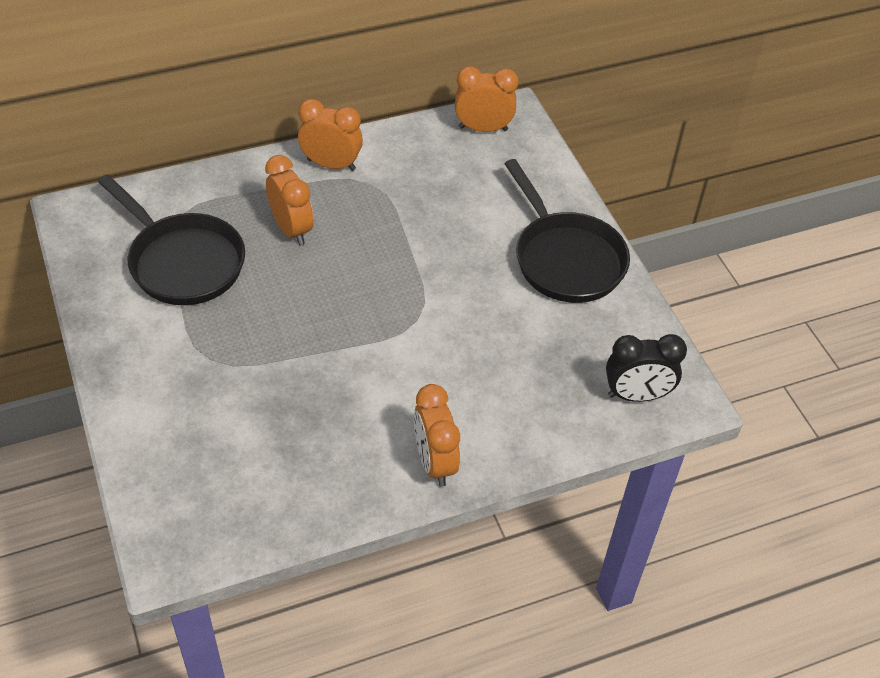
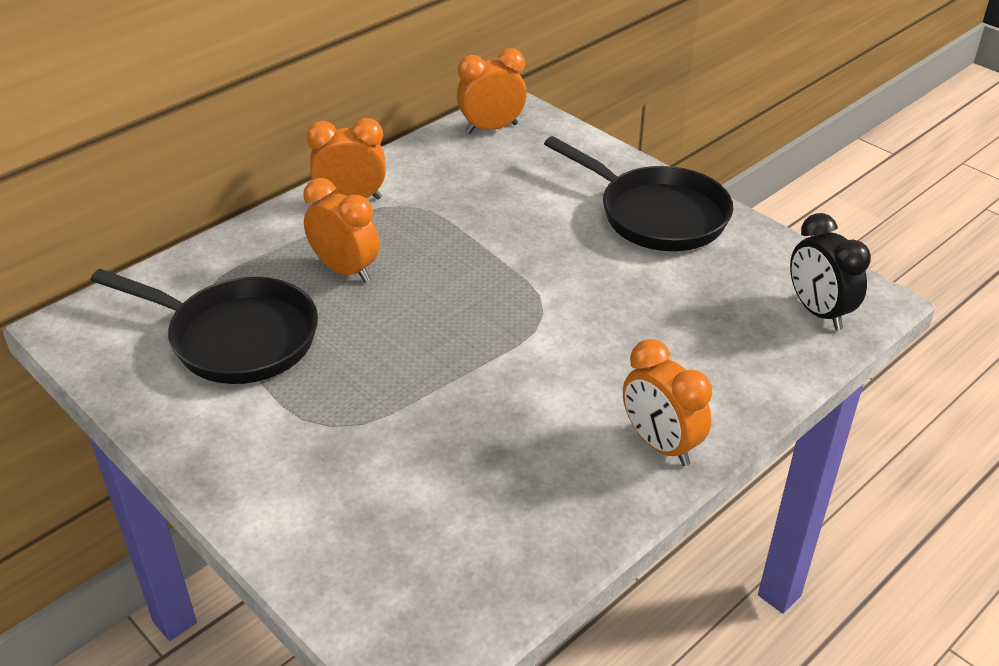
camera: 20 degrees left, 10 degrees down
(636, 395) = (818, 312): black clock -> black clock turned 90 degrees clockwise

